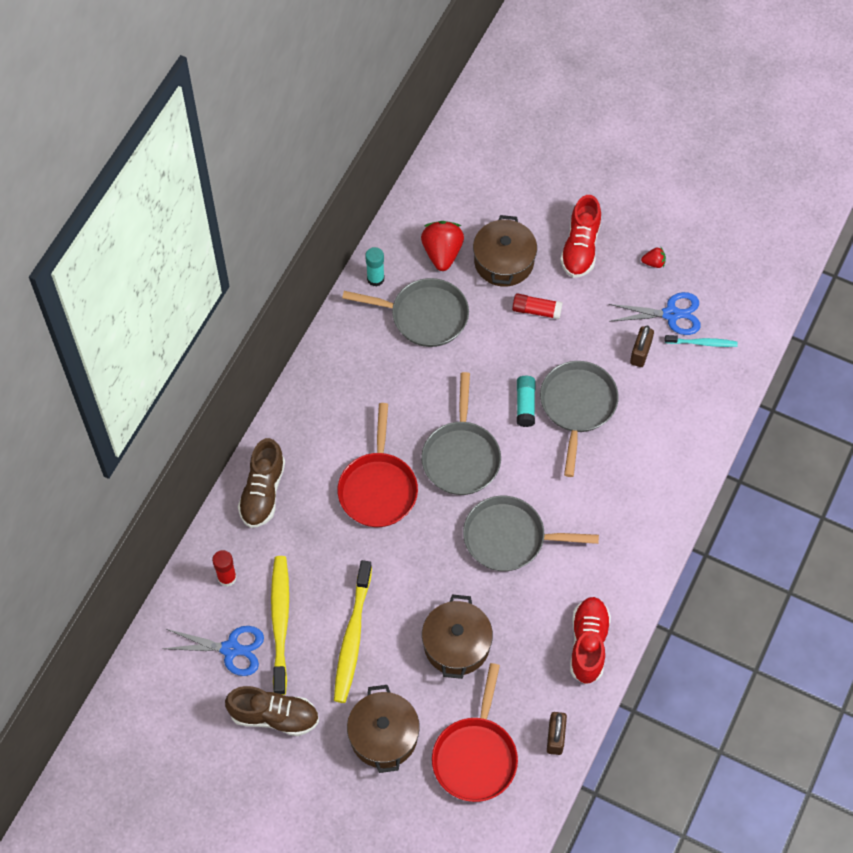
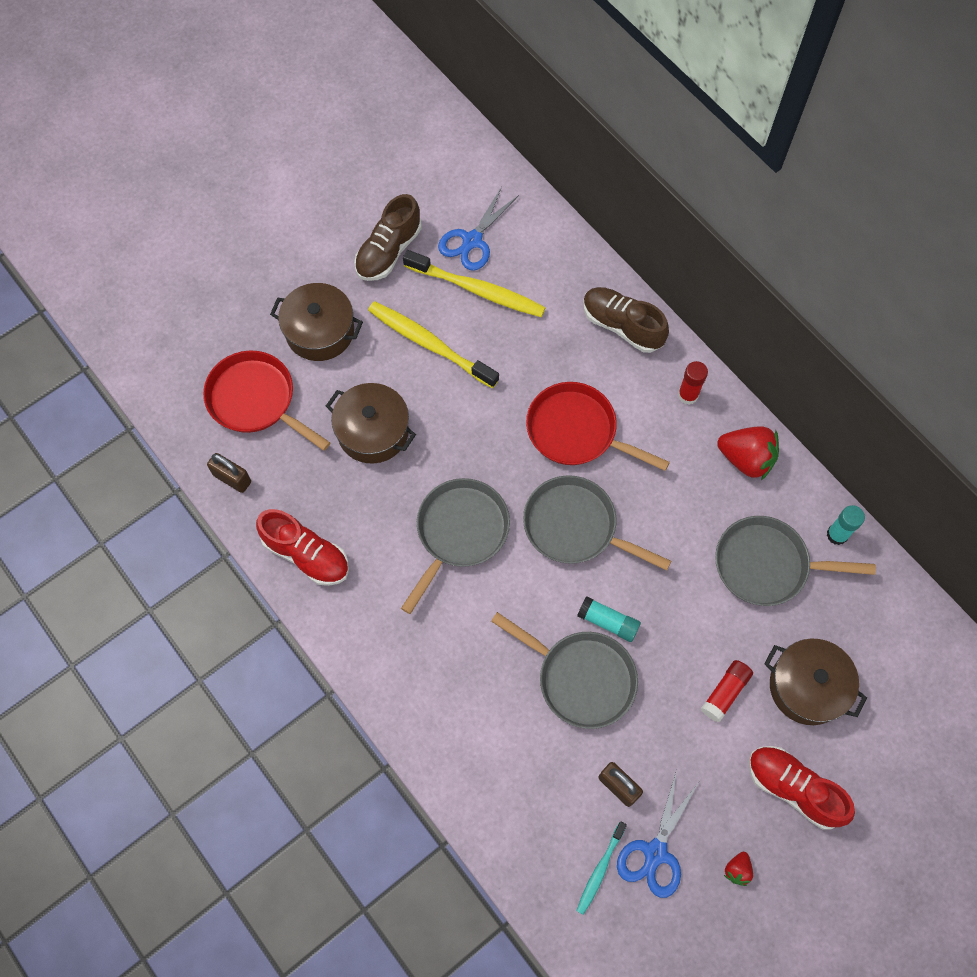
camera: 115 degrees right, 5 degrees up
(227, 577) = (546, 263): red glue stick -> red glue stick (688, 395)
(424, 316) = (767, 565): grey pan -> grey pan turned 60 degrees clockwise
(442, 253) = (845, 622): red strawberry -> red strawberry (746, 459)

